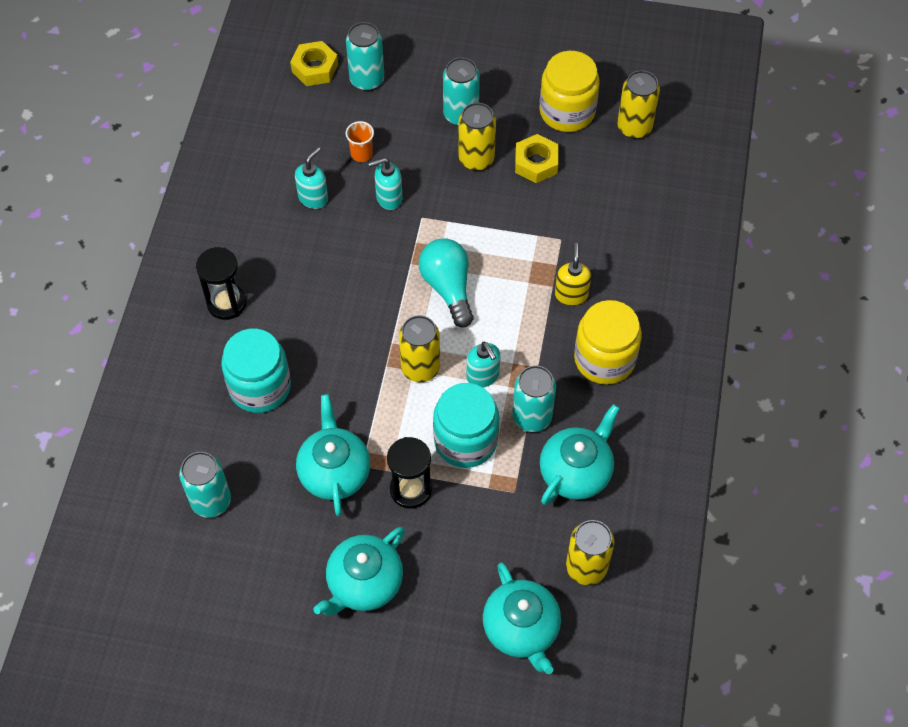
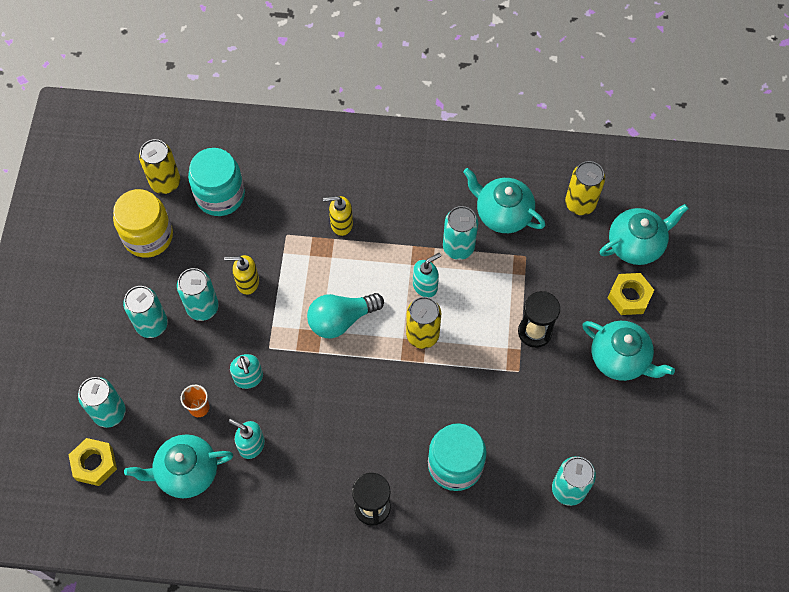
camera: 95 degrees left, 5 degrees up
(334, 472) = (528, 392): turquoise teapot -> turquoise teapot (186, 472)
(465, 440) = (485, 294): turquoise jar -> turquoise jar (220, 195)
(476, 159) = (202, 307): yellow can -> turquoise can
(503, 200) = (247, 282): none -> yellow soap dispenser
(536, 163) = (206, 258): yellow nut -> yellow nut (629, 296)
(604, 359) = (400, 197): yellow jar -> none

